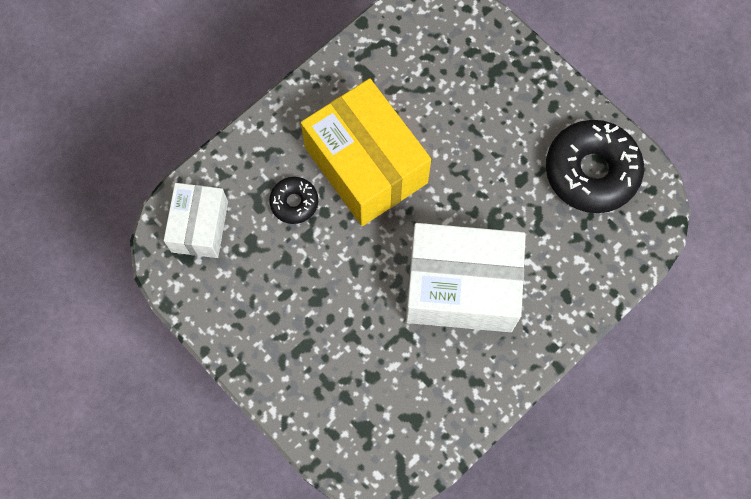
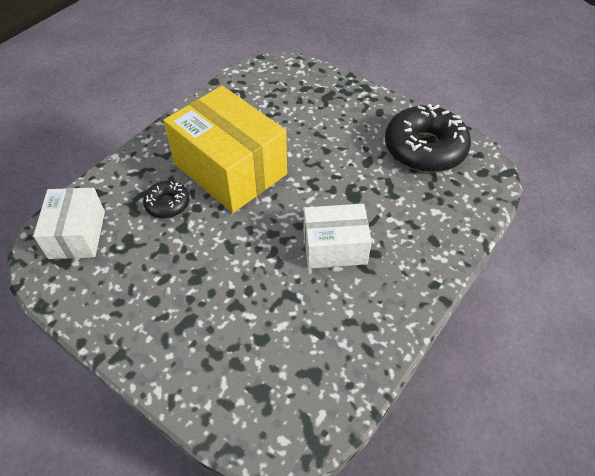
camera: 10 degrees left, 20 degrees down
(461, 287) = (334, 247): white box -> white box, size x0.58

